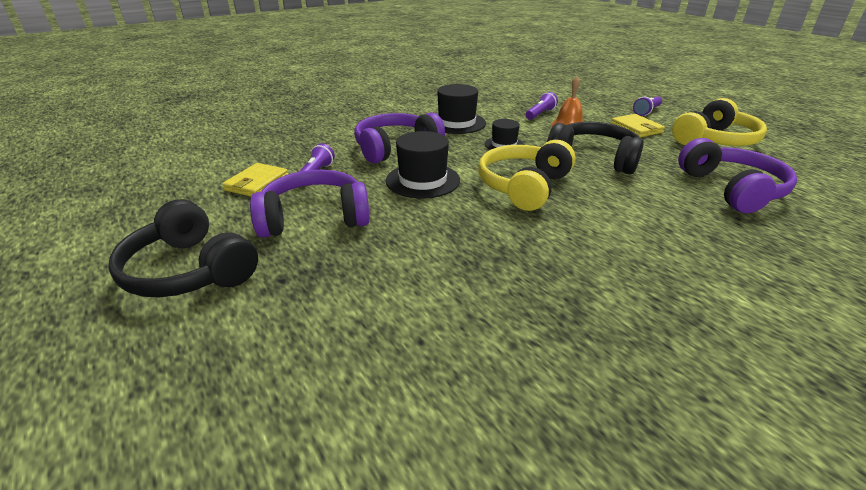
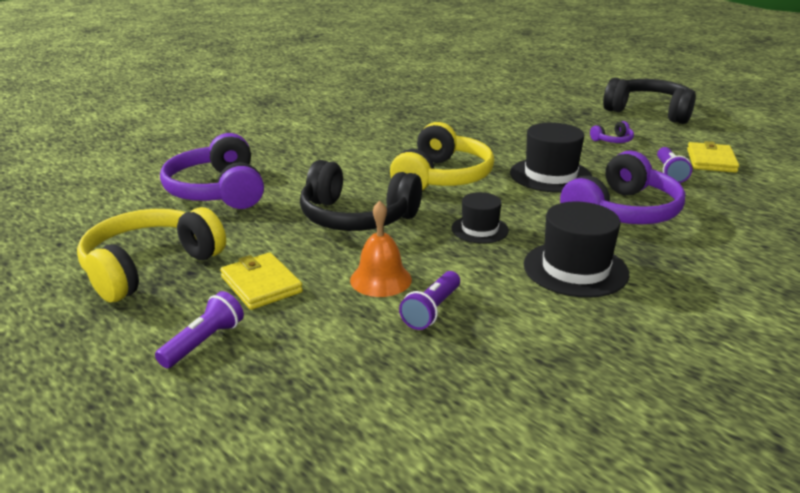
camera: 170 degrees right, 5 degrees down
(314, 218) = (612, 140): purple headphones -> purple headphones, size x0.43

